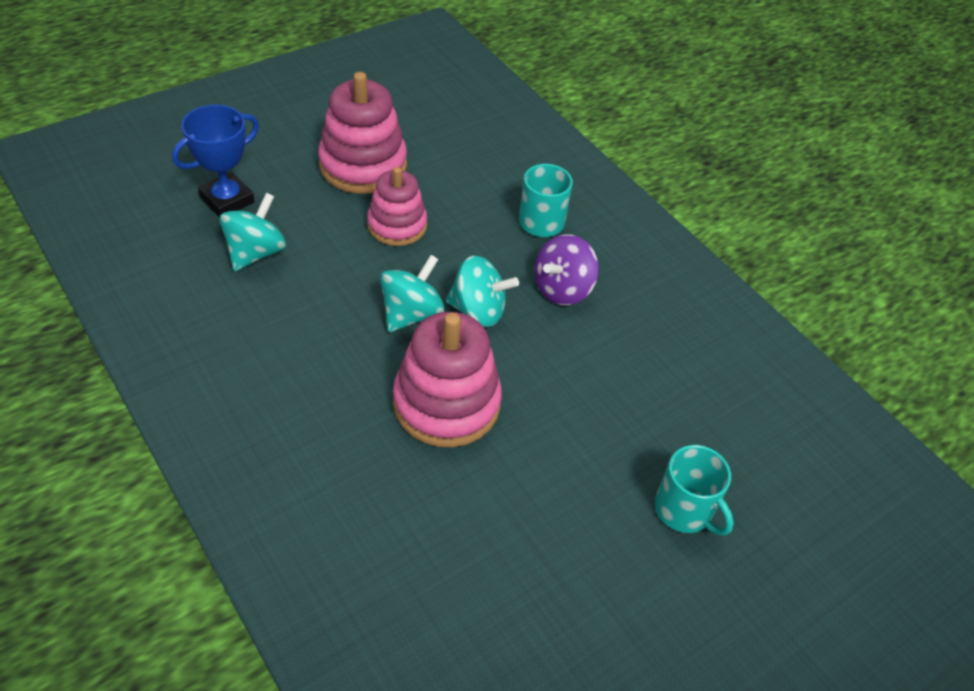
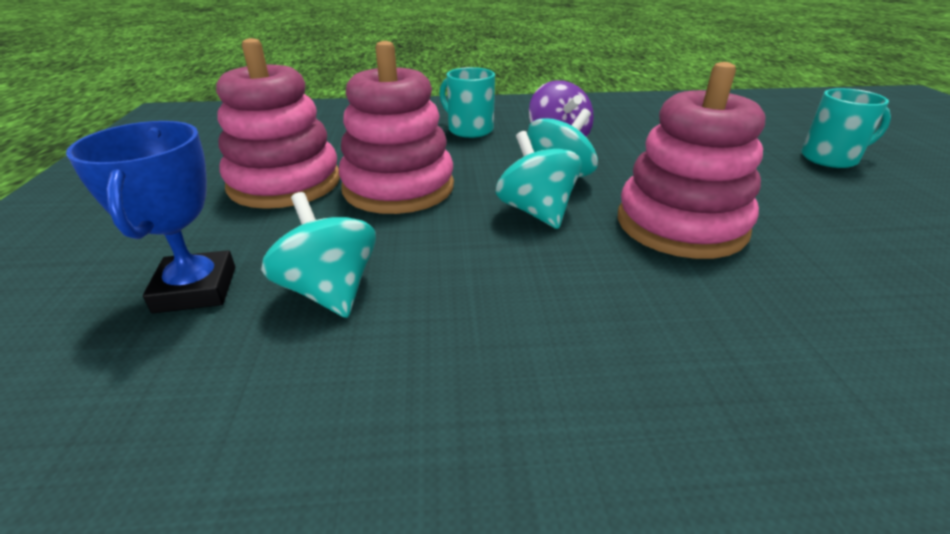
camera: 55 degrees left, 15 degrees down
(397, 225) = (398, 188): pink stacking toy -> pink stacking toy, size x1.55

